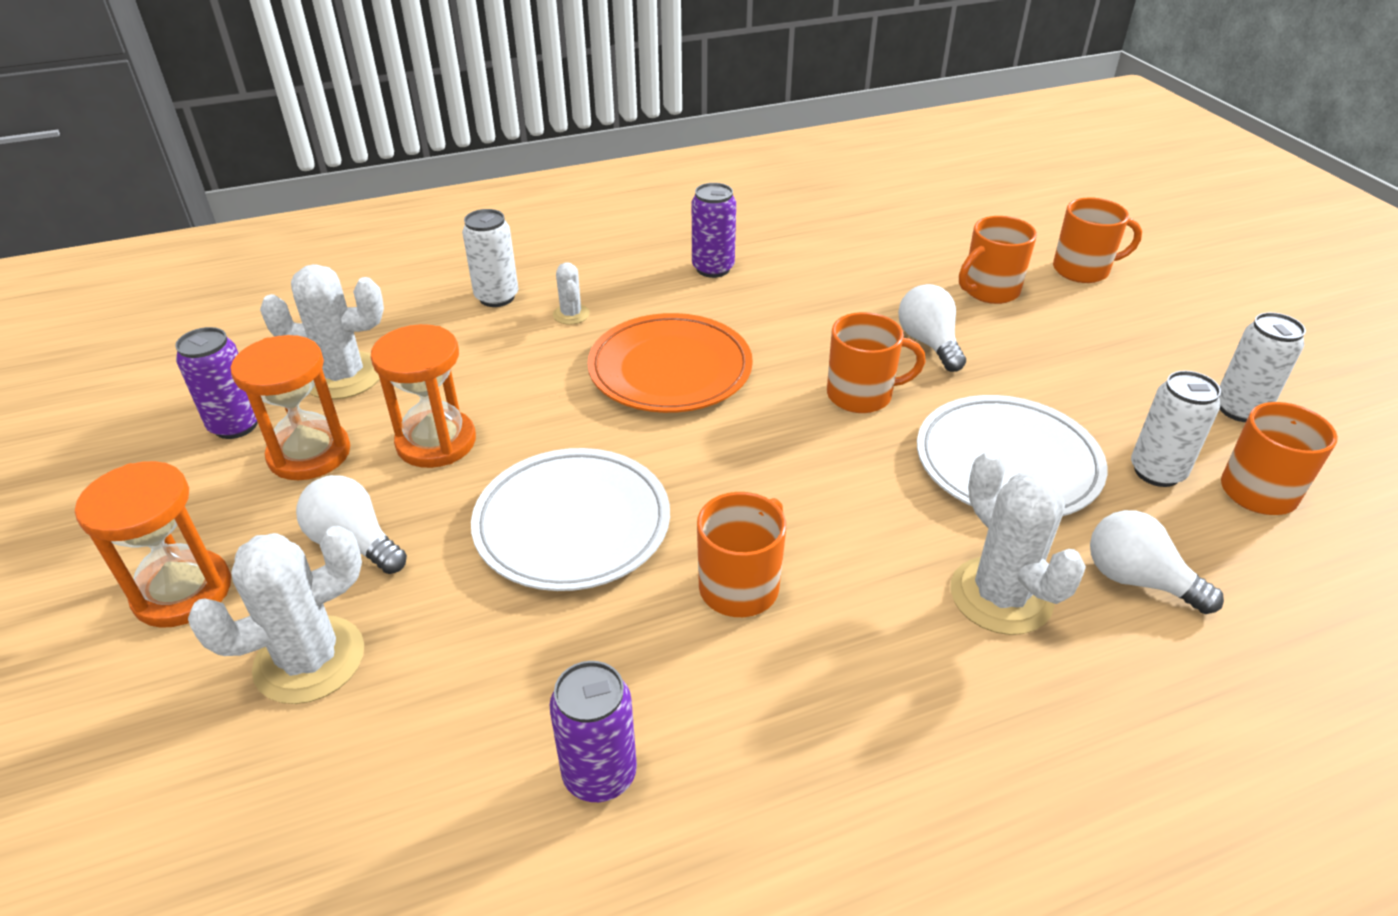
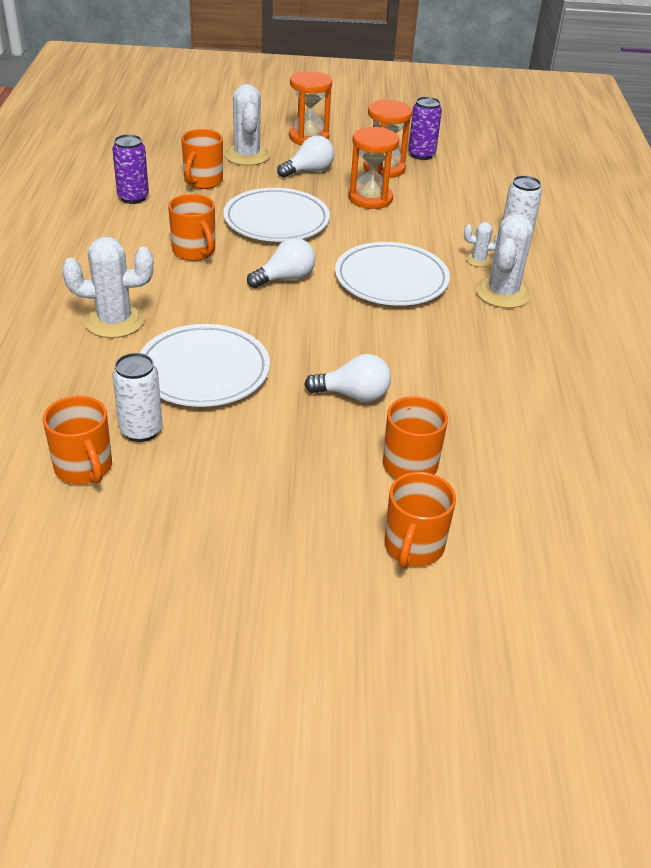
camera: 110 degrees right, 0 degrees up
(343, 376) = (450, 183): white cactus -> white cactus (502, 293)
(670, 369) = (391, 279): orange plate -> white plate
(713, 268) = (516, 331): purple can -> none
(861, 395) = (313, 341): orange mug -> orange mug (203, 181)
(1137, 580) = (77, 371): white light bulb -> white light bulb (285, 278)
(1239, 409) = (160, 518): white can -> none

